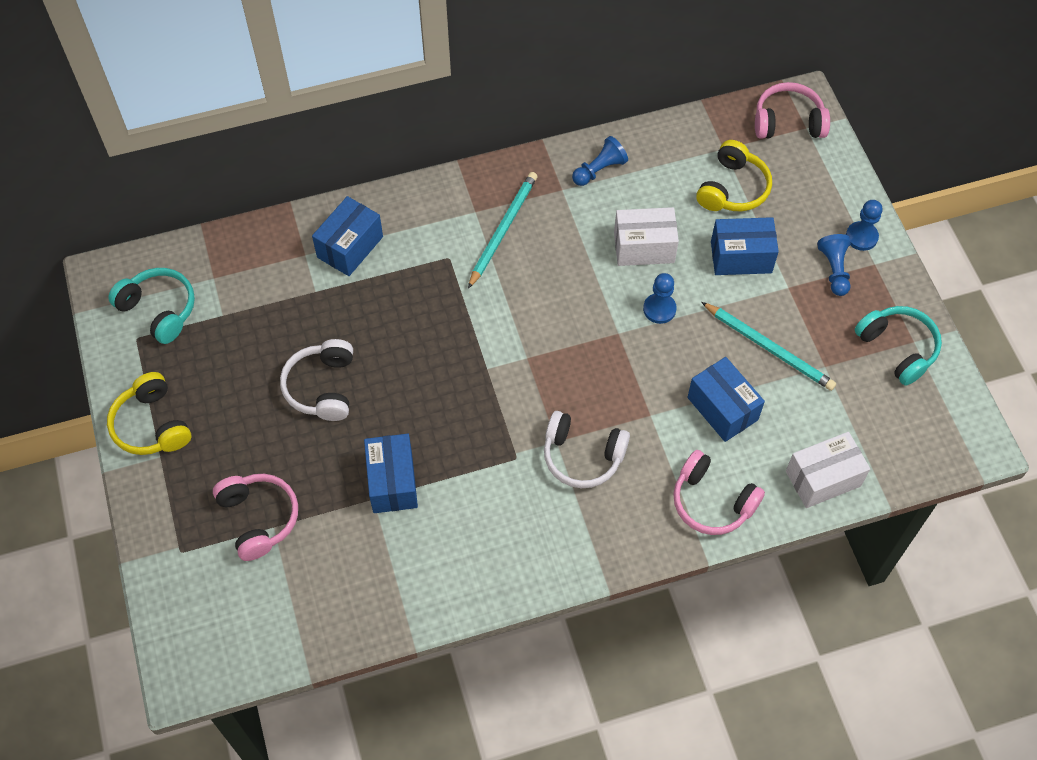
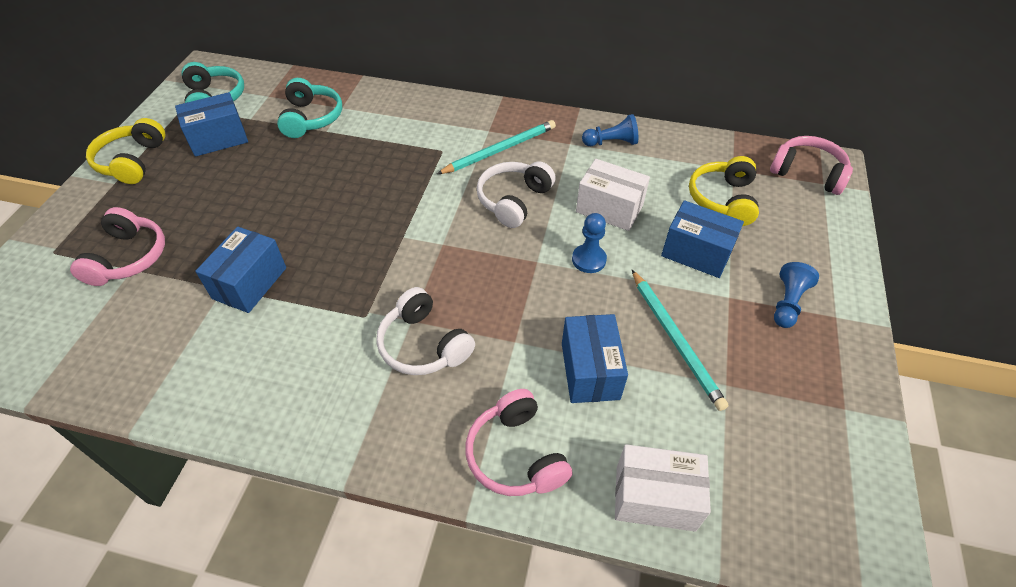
camera: 30 degrees right, 10 degrees down
(322, 387) = (268, 191): white headphones -> white headphones (513, 200)
(350, 247) = (376, 115): blue box -> blue box (218, 139)
(733, 188) = (723, 199): yellow headphones -> yellow headphones turned 135 degrees clockwise
(861, 237) = (833, 288): blue pawn -> none
(897, 348) = (821, 406): turquoise headphones -> turquoise headphones (311, 118)

